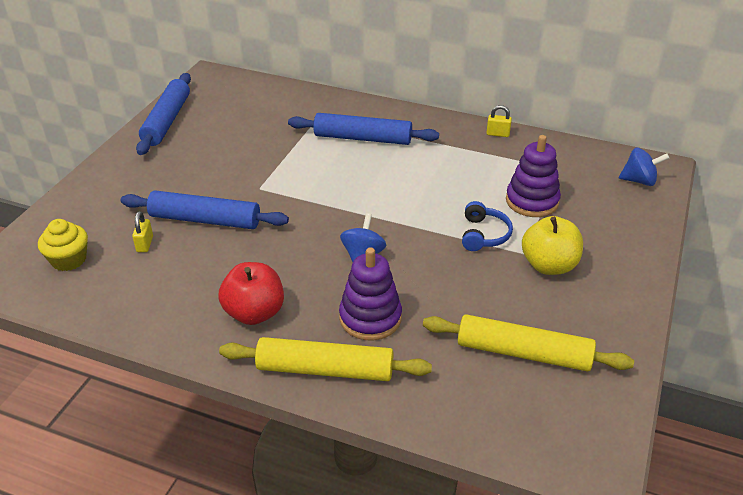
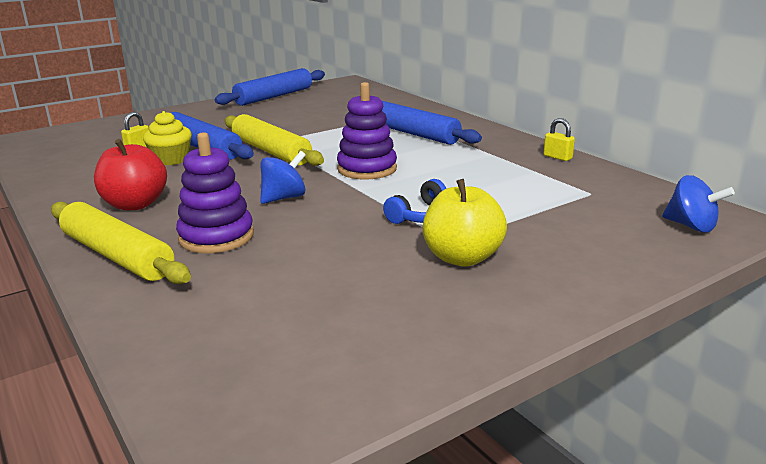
camera: 35 degrees right, 15 degrees down
(69, 260) = (78, 143): yellow cupcake -> yellow cupcake (171, 159)
(523, 353) = (316, 313): yellow rolling pin -> yellow rolling pin (271, 151)
(532, 201) = (521, 208): purple stacking toy -> purple stacking toy (367, 169)

